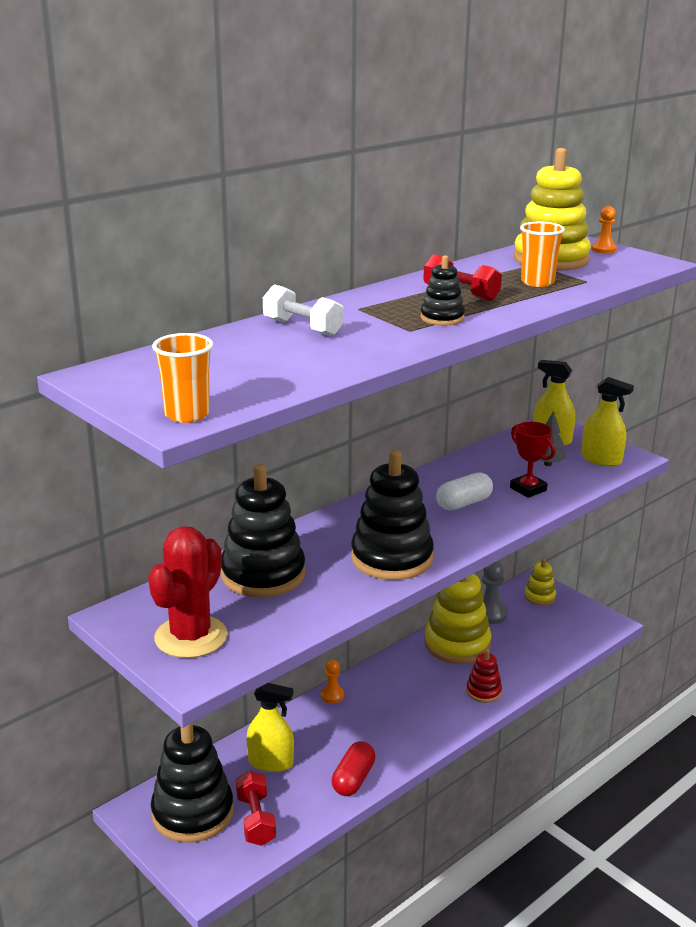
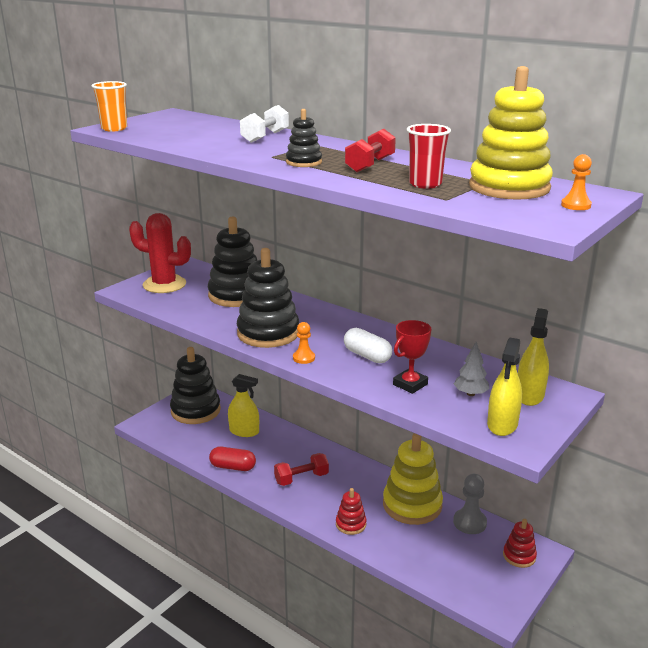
camera: 80 degrees right, 0 degrees up
(256, 820) = (191, 433): red dumbbell -> red dumbbell (301, 478)
(270, 762) = (244, 431): yellow spray bottle -> yellow spray bottle turned 75 degrees counterclockwise
(332, 695) = (321, 447): orange pawn -> orange pawn (304, 358)
(537, 282) = (425, 184): orange cup -> red cup
(539, 597) = (519, 556): yellow stacking toy -> red stacking toy

